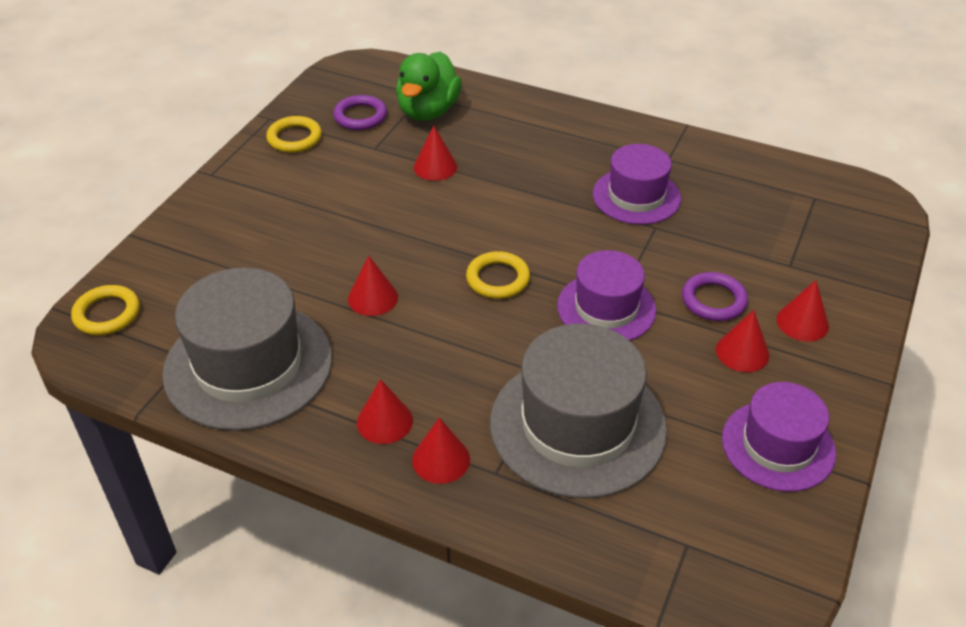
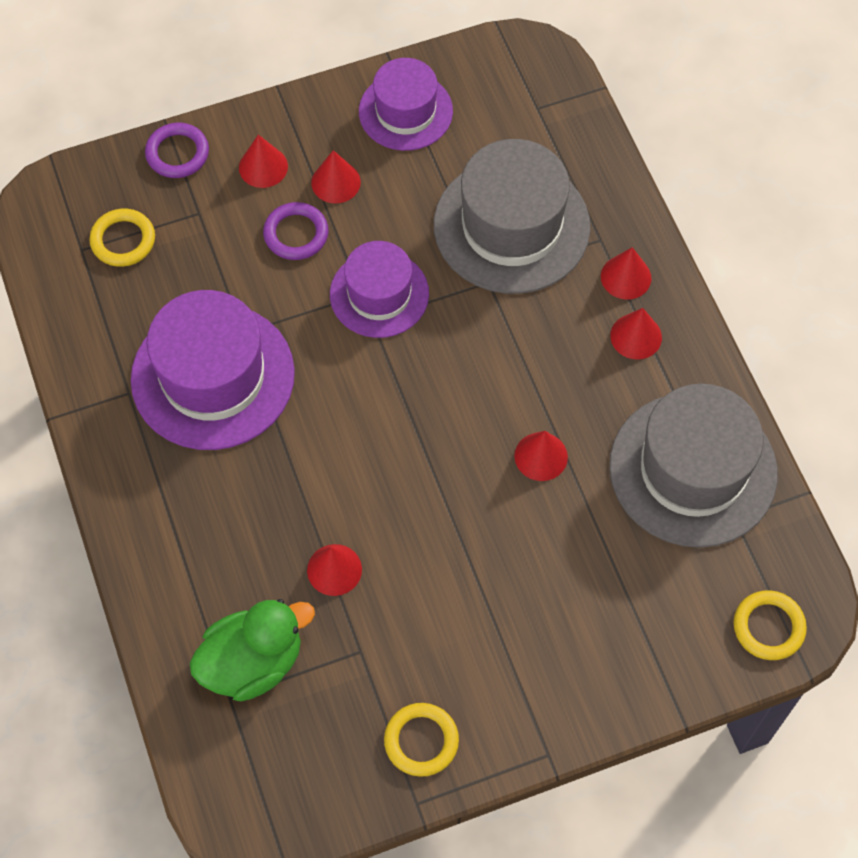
camera: 135 degrees left, 20 degrees up
(360, 116) = (325, 718): purple ring -> purple ring (177, 153)
(498, 279) = (426, 390): yellow ring -> yellow ring (123, 240)
(636, 196) = (213, 376): purple hat -> purple hat, size x1.61

